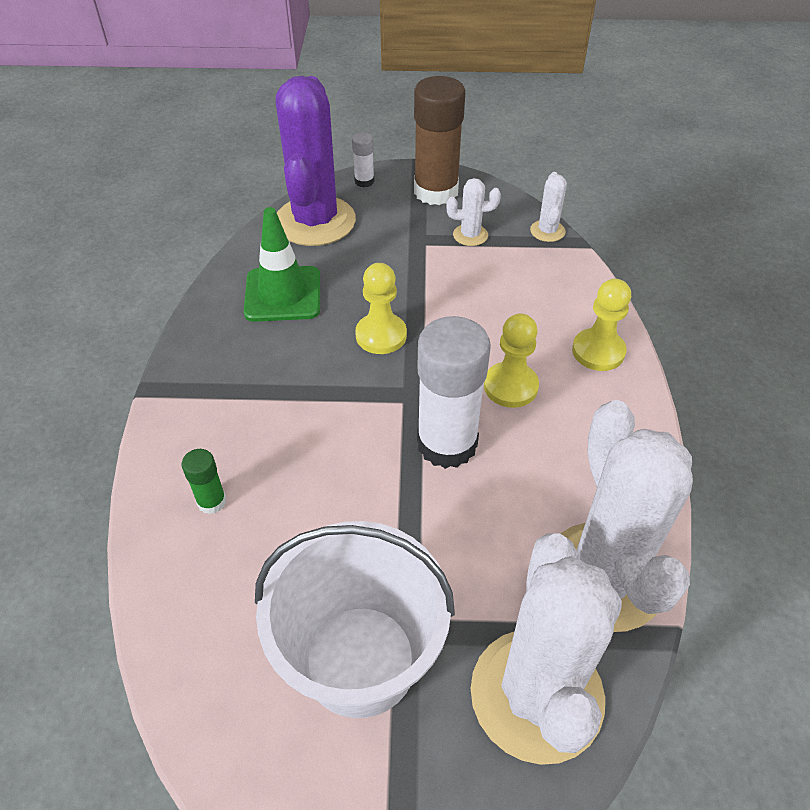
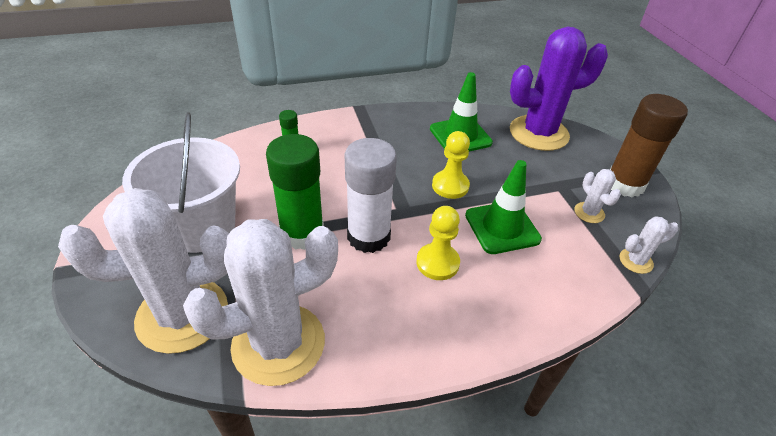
camera: 70 degrees right, 5 degrees down
(364, 181) = (601, 146): white glue stick -> none
(417, 519) = (302, 233): none -> green glue stick
(470, 312) = (502, 227): none -> green traffic cone
(598, 351) = (507, 316): yellow pawn -> none

